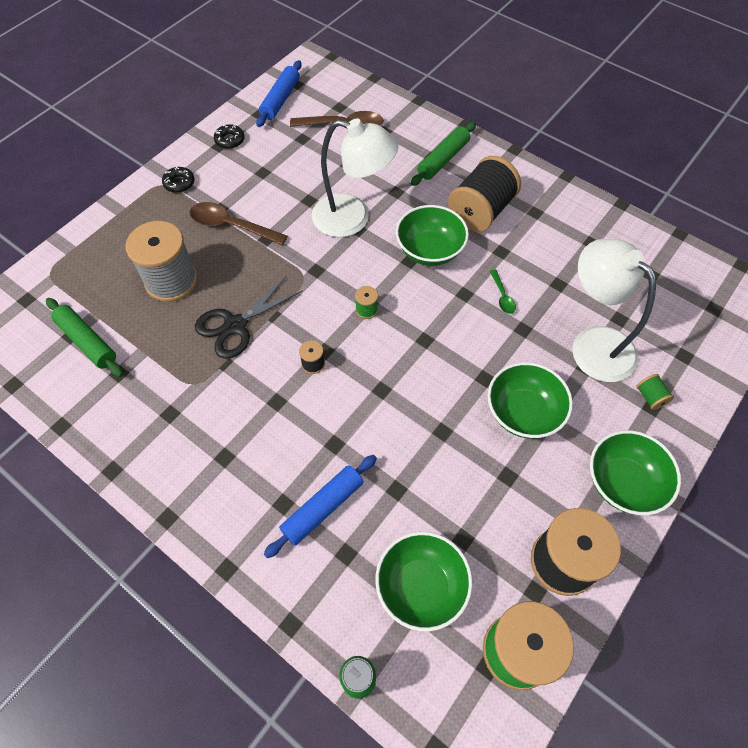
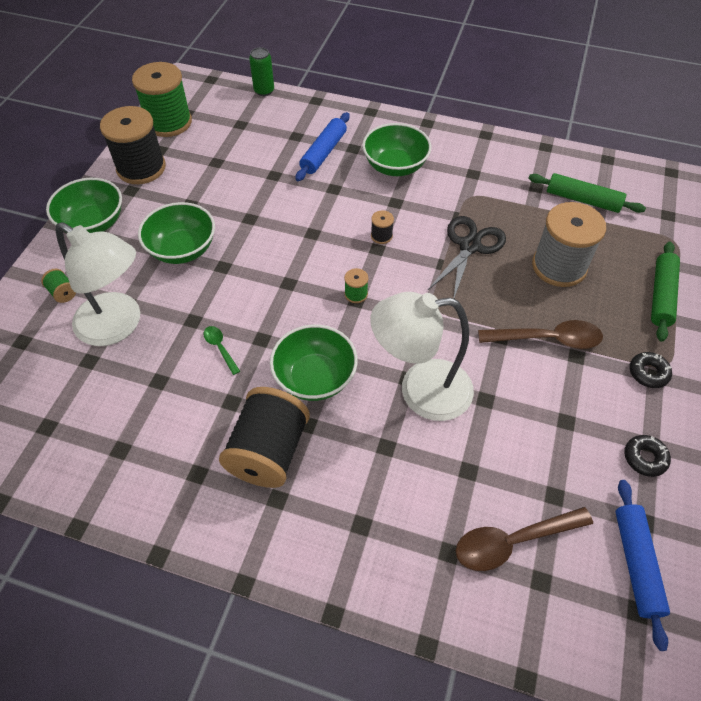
camera: 160 degrees right, 5 degrees down
(421, 587) = (239, 134): green bowl -> green bowl (395, 166)
(443, 159) = (343, 524): green rolling pin -> green rolling pin (661, 295)

